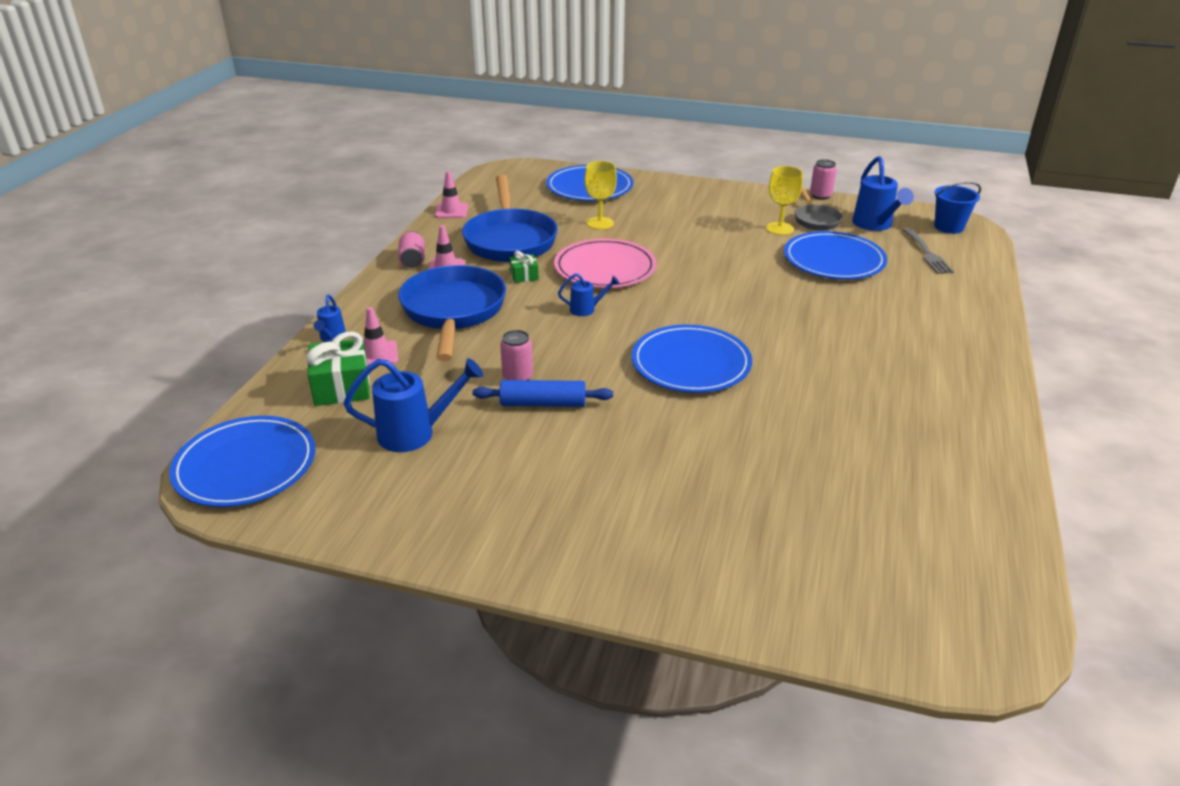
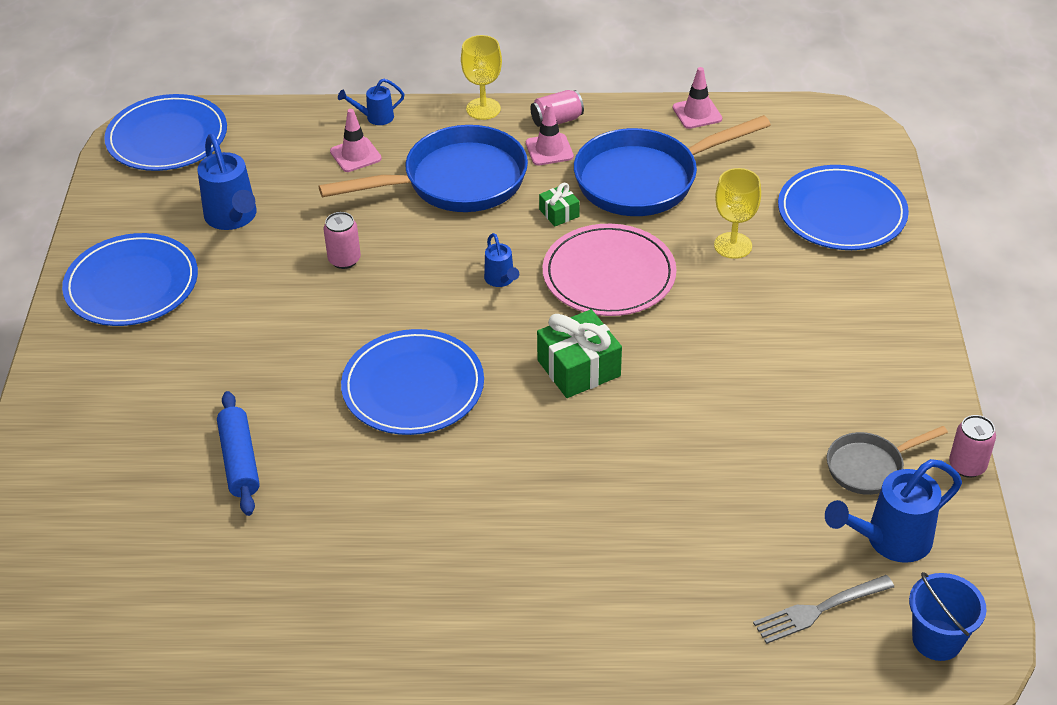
camera: 75 degrees right, 10 degrees up
(342, 387) = (294, 151): green gift -> green gift (579, 368)
(543, 403) = (303, 288): blue rolling pin -> blue rolling pin (240, 461)
(780, 228) = (814, 428): yellow goblet -> yellow goblet (483, 109)
(834, 260) = (740, 497): blue plate -> blue plate (132, 284)

